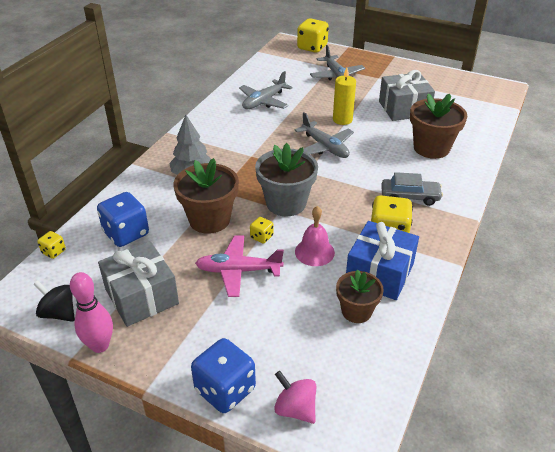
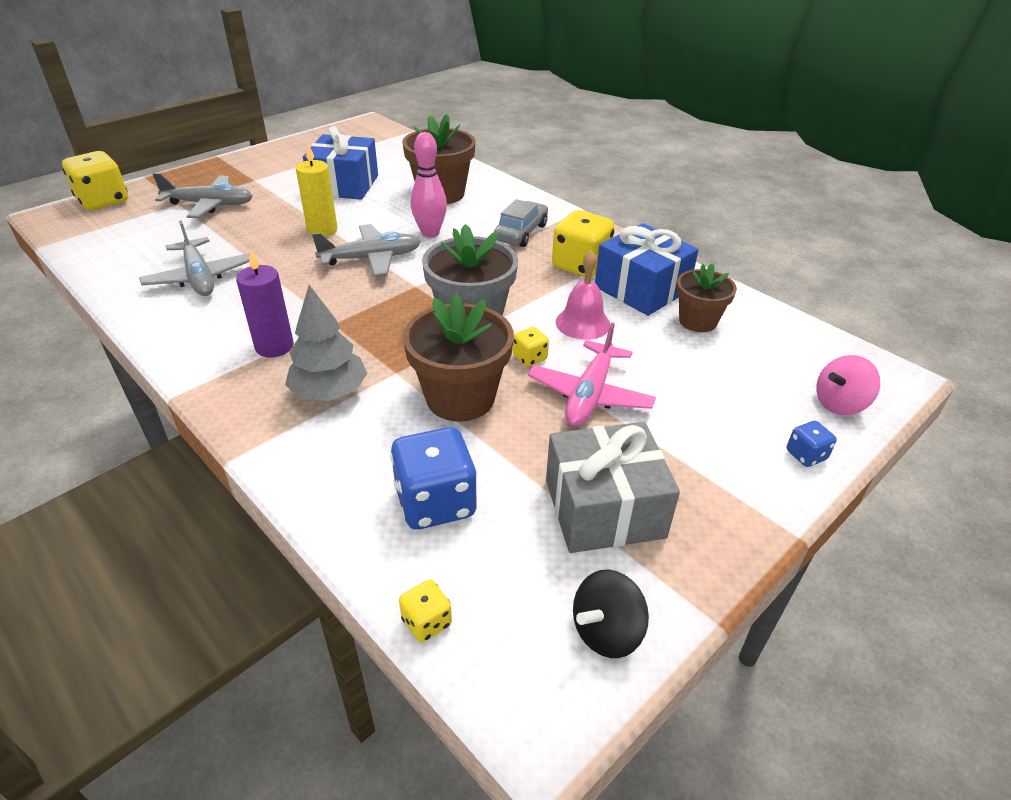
camera: 70 degrees left, 0 degrees up
(100, 345) = (700, 579): pink bowling pin -> pink bowling pin (430, 233)
(220, 145) = (274, 346): none -> purple candle
(225, 390) = (806, 455): blue dice -> blue dice, size x0.49
(404, 108) = (344, 185): grey gift -> blue gift

